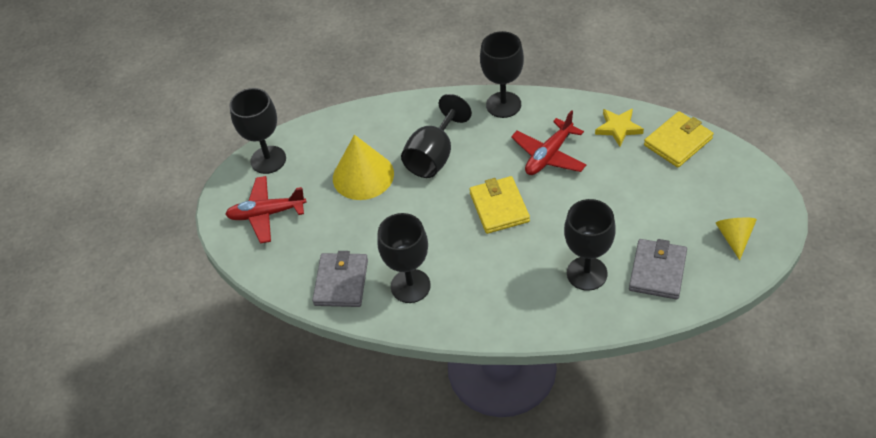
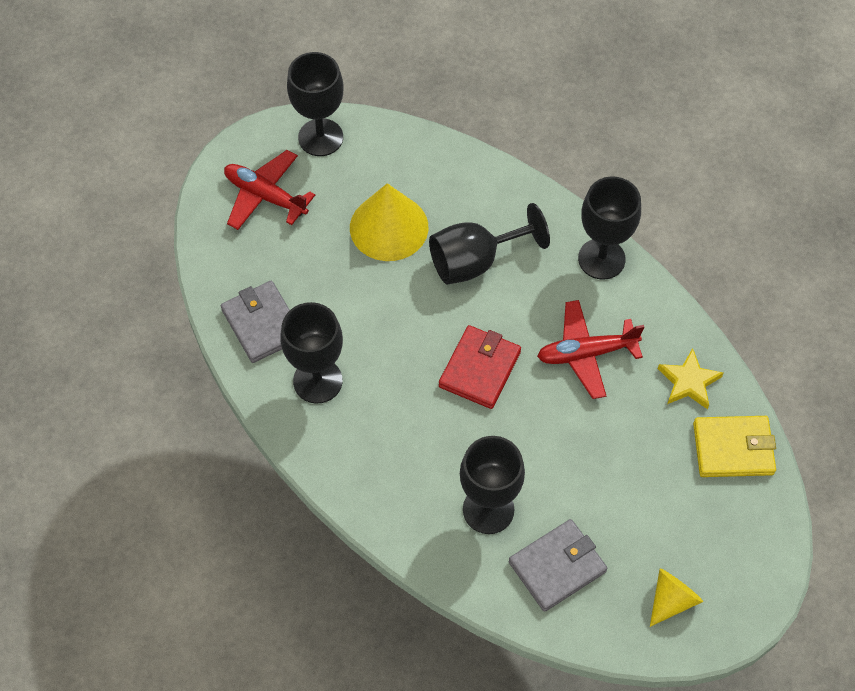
camera: 35 degrees right, 10 degrees up
(341, 282) = (262, 324): grey wallet -> grey wallet turned 75 degrees counterclockwise
(499, 207) = (479, 369): yellow wallet -> red wallet

